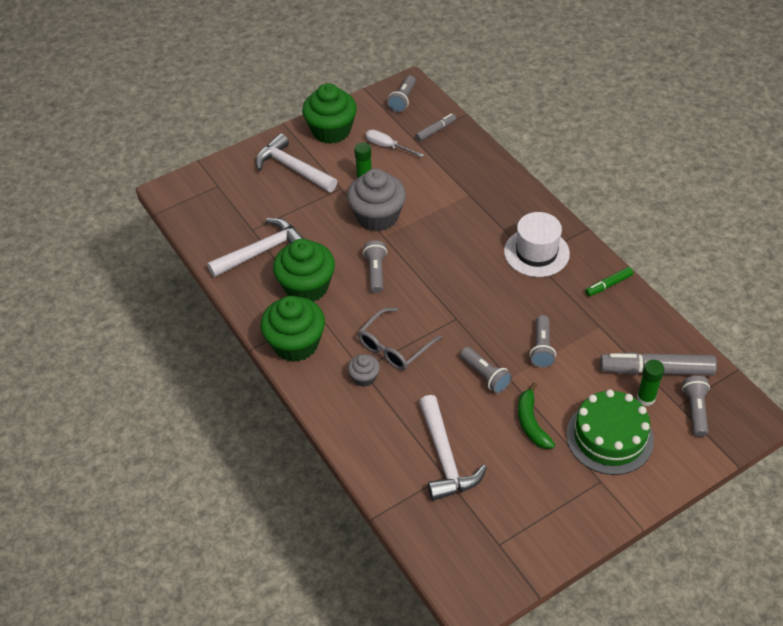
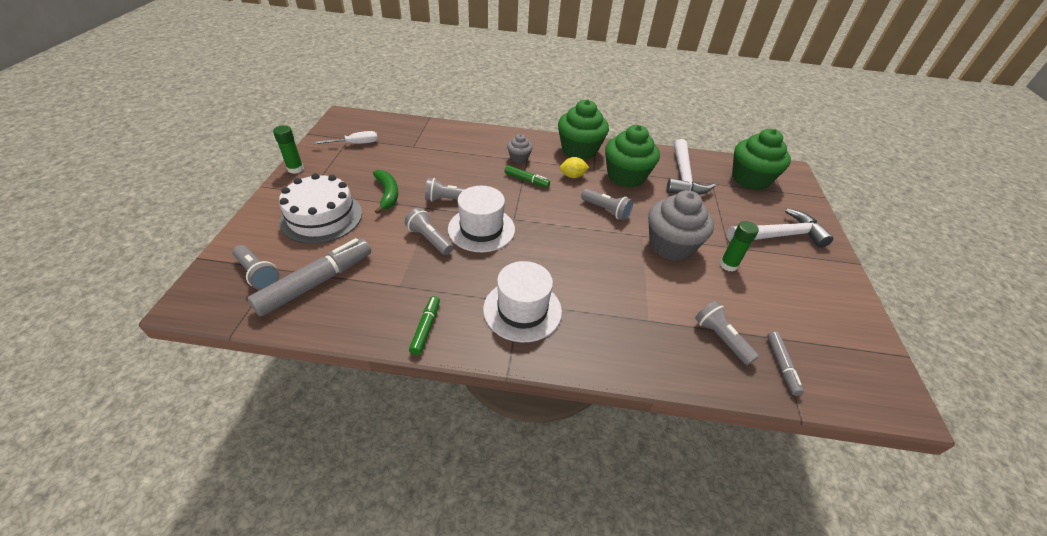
camera: 125 degrees right, 5 degrees down
(331, 131) = (828, 286): green cupcake -> green cupcake (750, 179)
(349, 321) = (572, 176): none -> yellow lemon
(387, 146) = (774, 310): white screwdriver -> white screwdriver (355, 144)
(394, 346) = (526, 180): grey glasses -> green marker
(403, 100) = (865, 376): grey flashlight -> grey flashlight (721, 338)
(445, 458) = (422, 152): white hammer -> none
(492, 328) = (481, 229): none -> white hat
(531, 423) = (387, 194): green banana -> green banana turned 45 degrees clockwise
(609, 437) = (321, 217): green cake -> white cake
(646, 398) = (311, 257): green glue stick -> green glue stick (295, 169)

